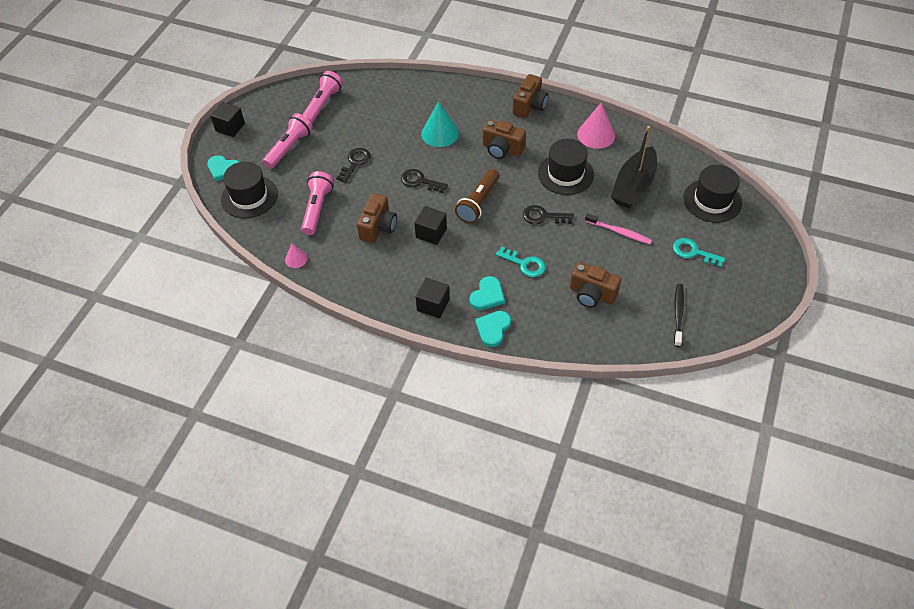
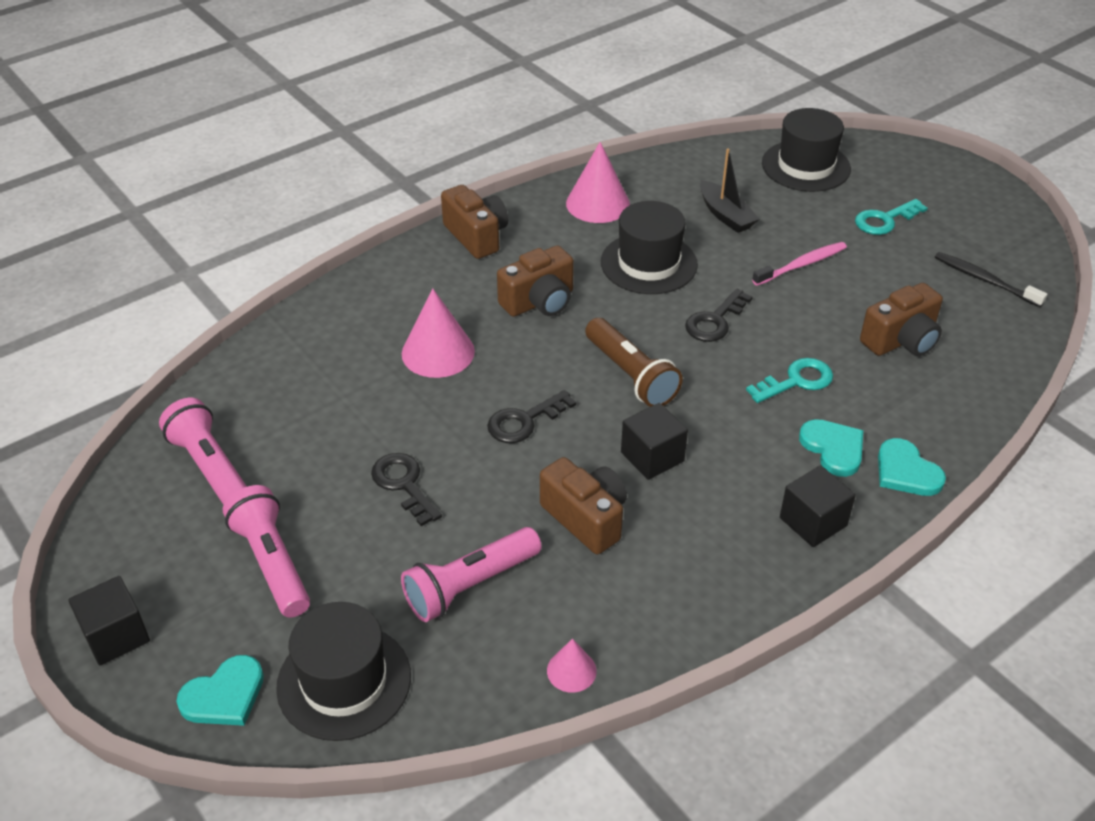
camera: 60 degrees left, 10 degrees down
(317, 209) = (470, 585): pink flashlight -> pink flashlight turned 75 degrees counterclockwise
(440, 133) = (438, 352): turquoise cone -> pink cone
(633, 186) = (725, 215): black boat -> black boat, size x0.61

